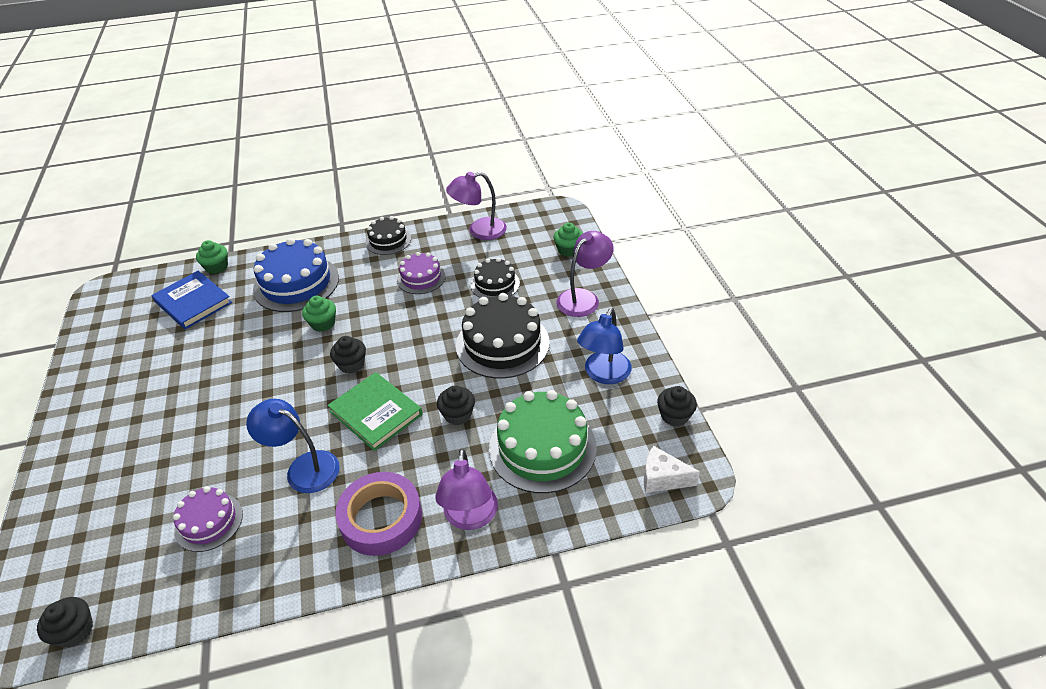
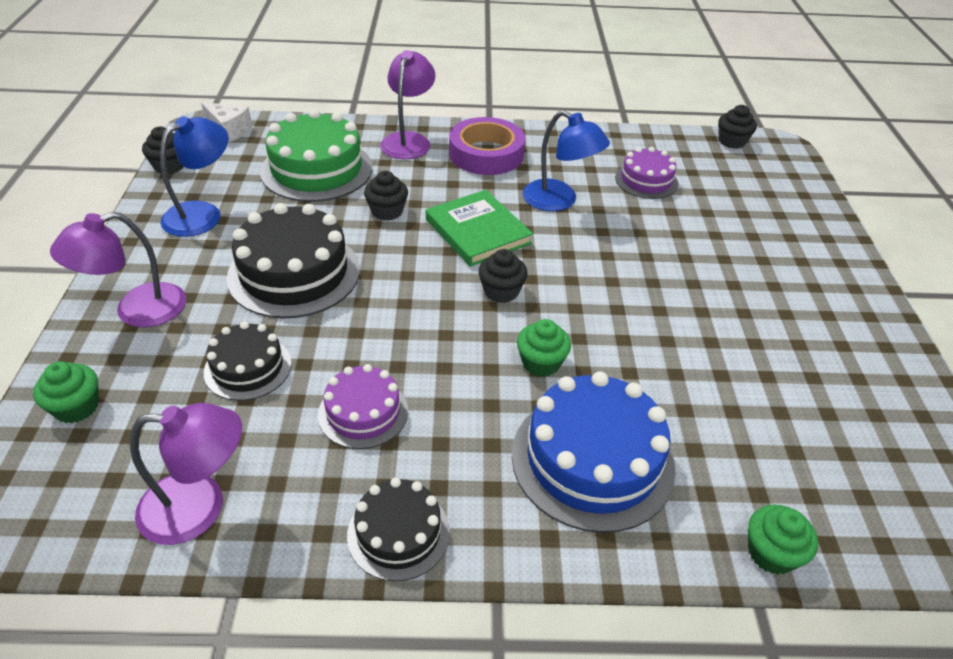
camera: 170 degrees left, 0 degrees up
(193, 302) = (782, 464): blue book -> none

